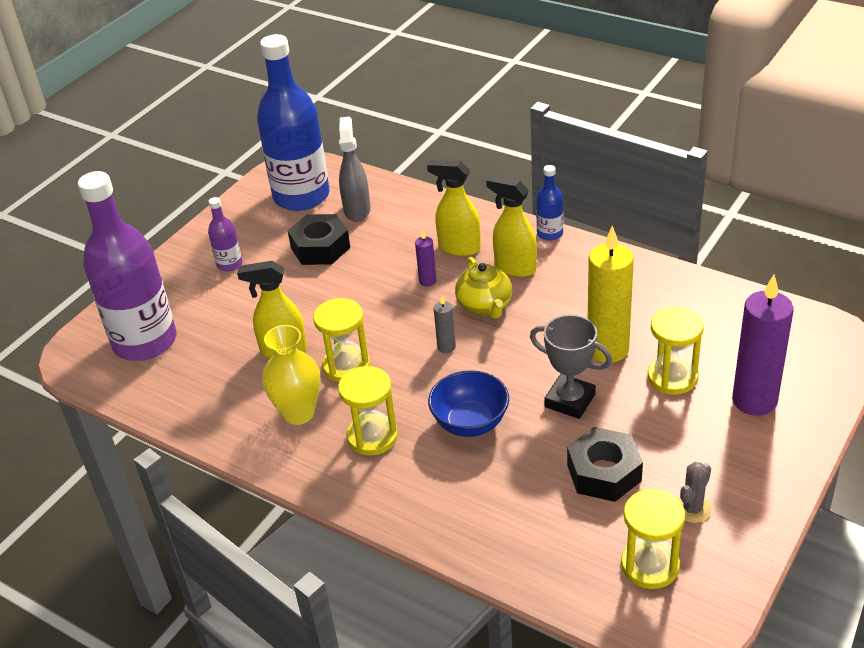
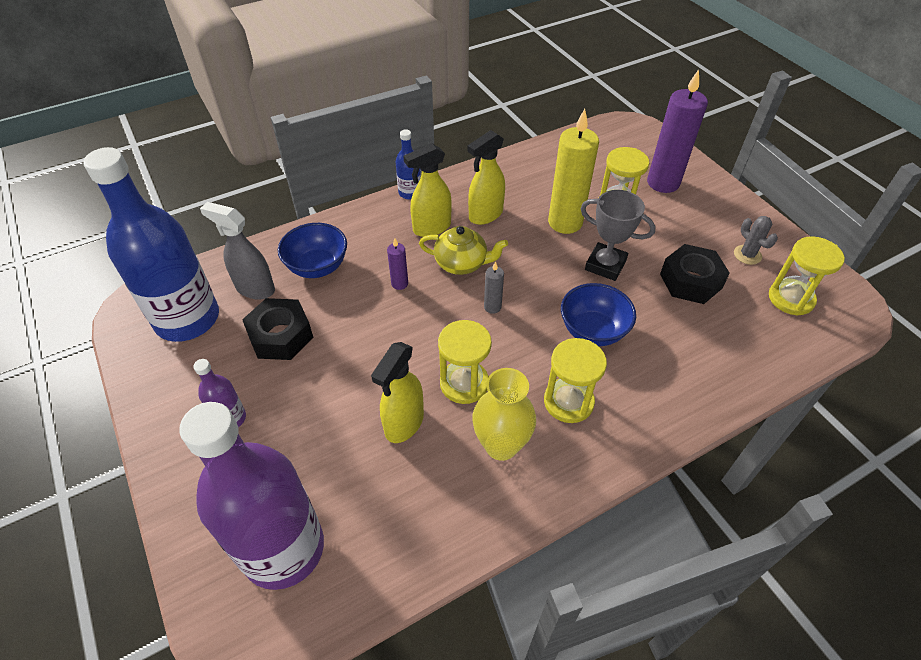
camera: 65 degrees left, 10 degrees up
(408, 228) = (317, 267): none -> blue bowl
(459, 247) = (375, 247): yellow spray bottle -> yellow spray bottle (485, 215)
(570, 400) = (605, 265): grey trophy -> grey trophy turned 60 degrees clockwise

